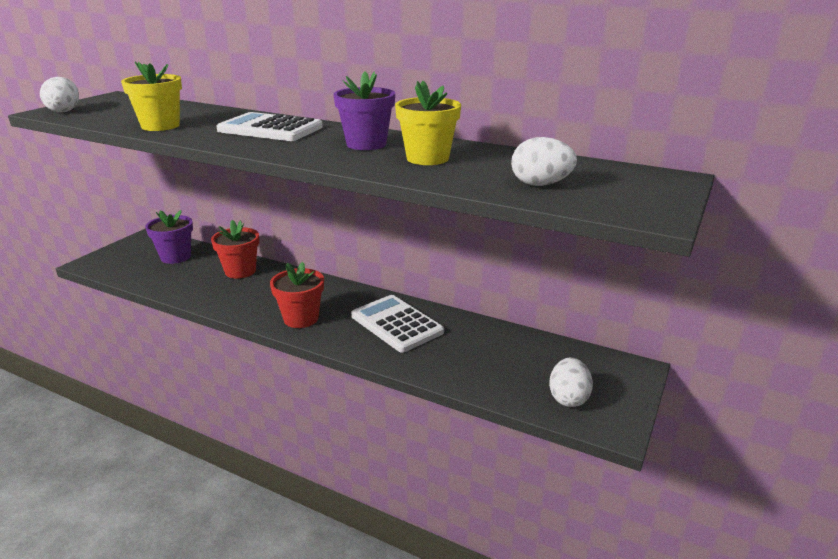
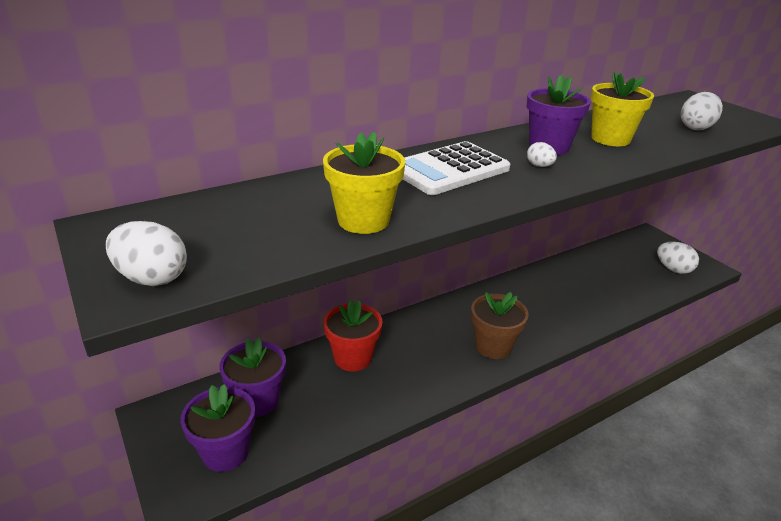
camera: 60 degrees left, 5 degrees up
(127, 262) = (225, 452): none -> purple flower pot
(301, 318) = (493, 346): red flower pot -> brown flower pot
(314, 146) = (539, 166): none -> white egg
(396, 324) = (537, 299): white calculator -> none

